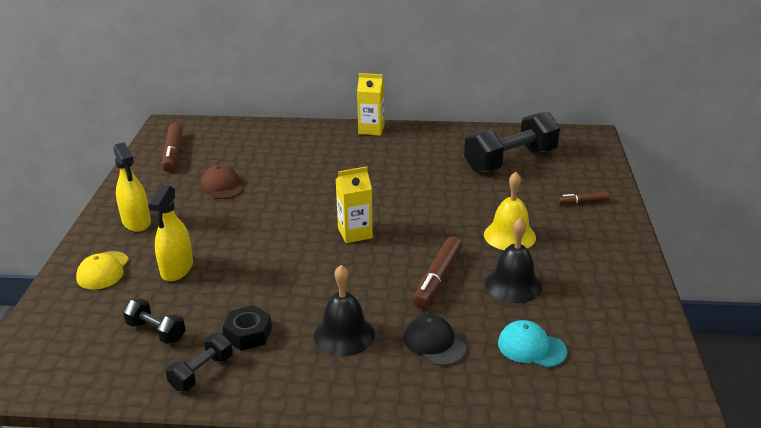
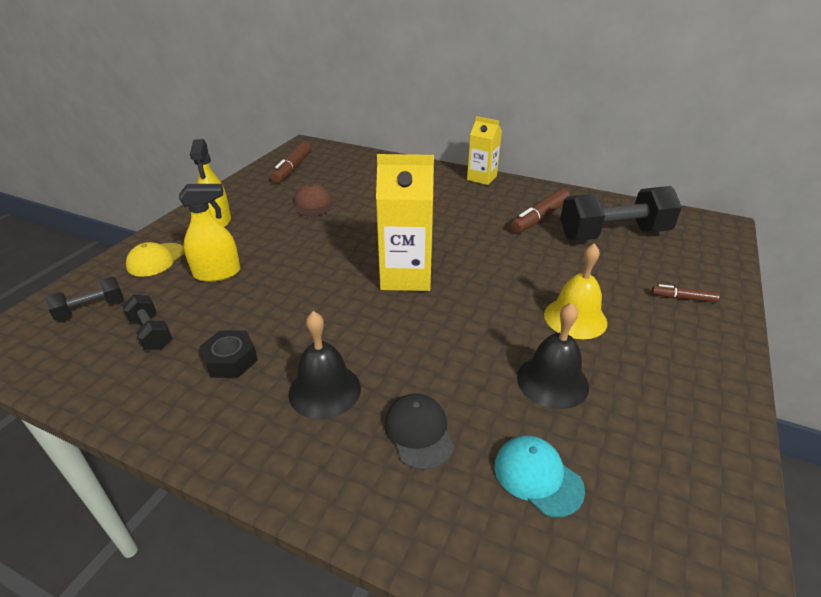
camera: 20 degrees right, 5 degrees up
(177, 269) = (217, 273): yellow spray bottle -> yellow spray bottle turned 135 degrees counterclockwise
(202, 372) = (156, 392): black dumbbell -> black dumbbell (91, 309)
(355, 233) = (406, 276): yellow carton -> yellow carton, size x1.59
(437, 279) = (465, 350): brown marker -> brown marker (539, 218)

